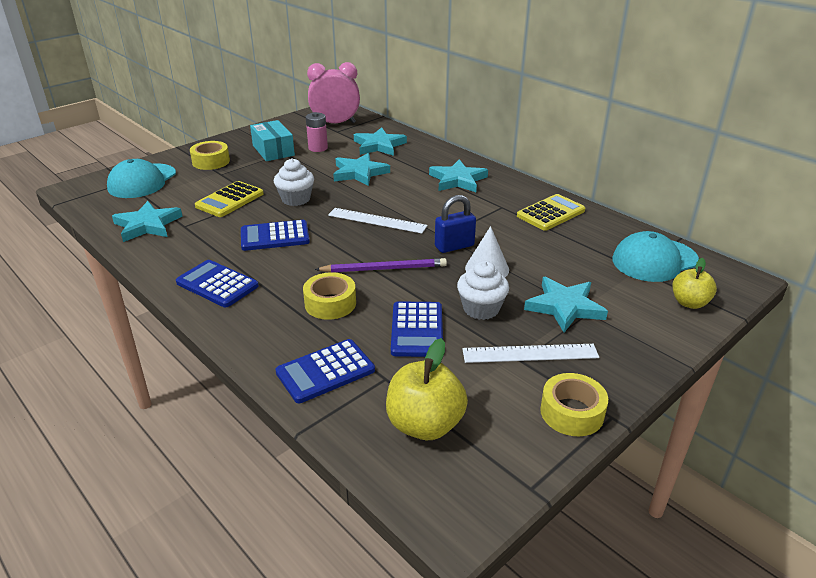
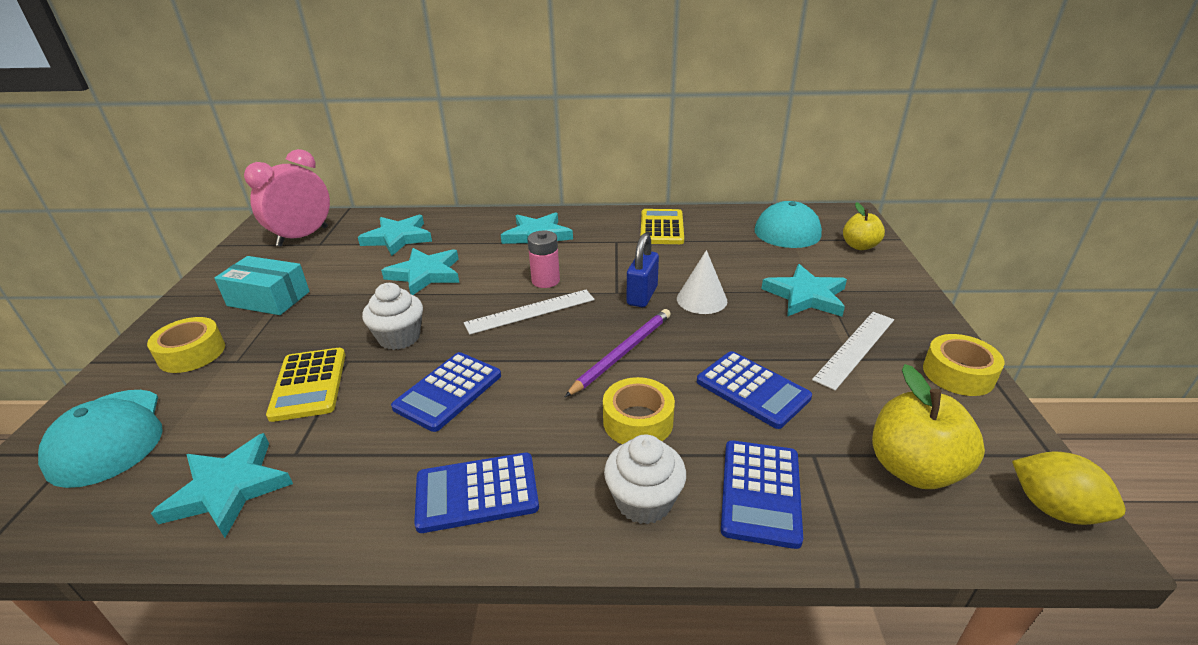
camera: 45 degrees left, 0 degrees up
(318, 148) = (327, 271): pink battery -> pink battery (545, 281)
(464, 503) = (1053, 508): none -> yellow lemon
(481, 309) = (760, 336): white cupcake -> white cupcake (644, 501)

